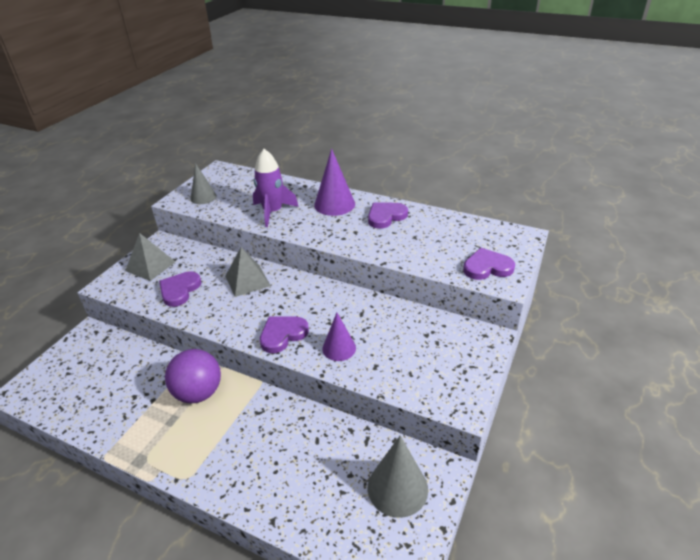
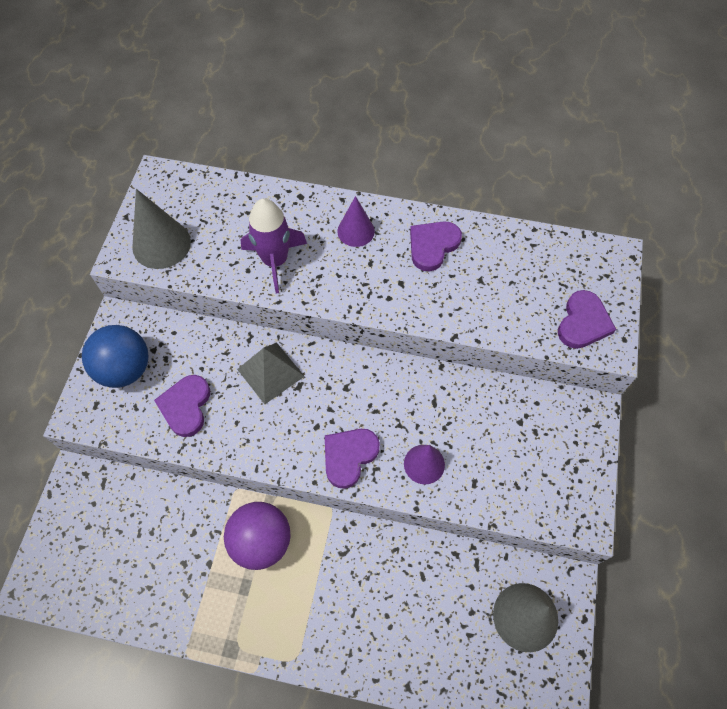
camera: 15 degrees left, 25 degrees up
(150, 266) = (125, 369): grey pyramid -> blue ball
(203, 197) = (161, 244): grey cone -> grey cone, size x1.54
(334, 204) = (356, 231): purple cone -> purple cone, size x0.65
(487, 267) = (583, 322): purple heart -> purple heart turned 135 degrees clockwise

